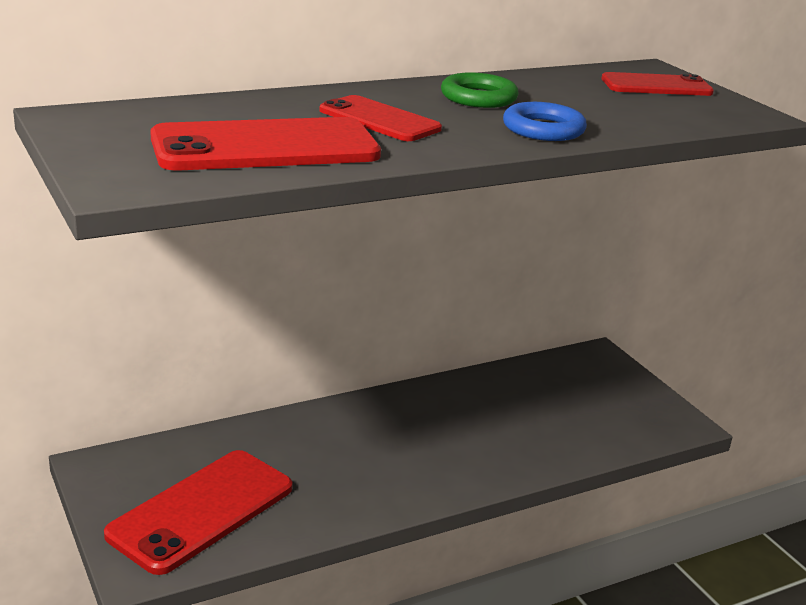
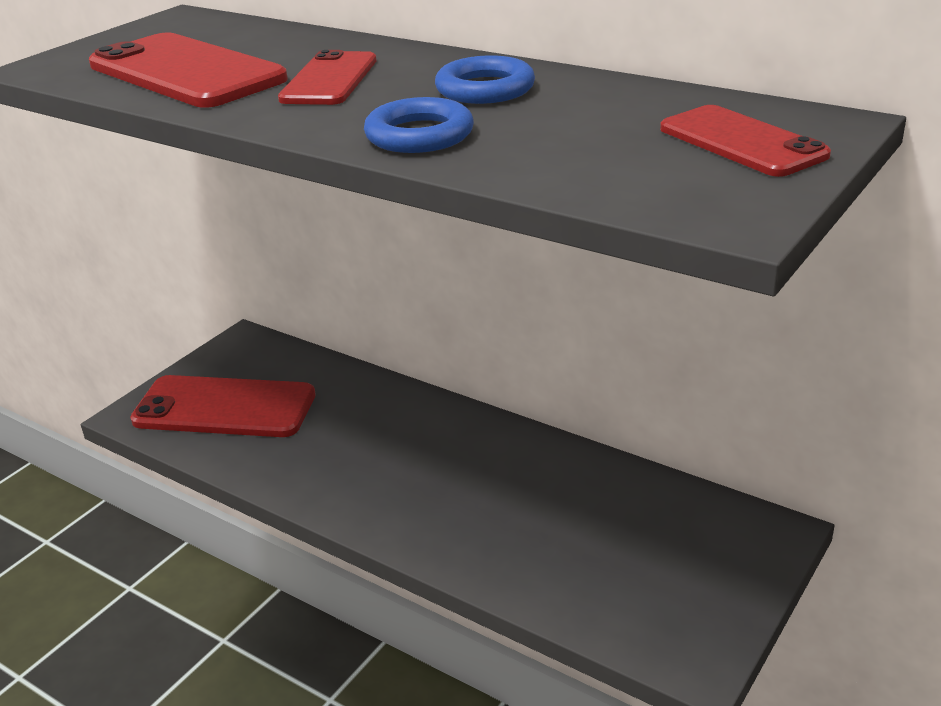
camera: 65 degrees right, 5 degrees up
(478, 97) = (485, 89): green ring -> blue ring

